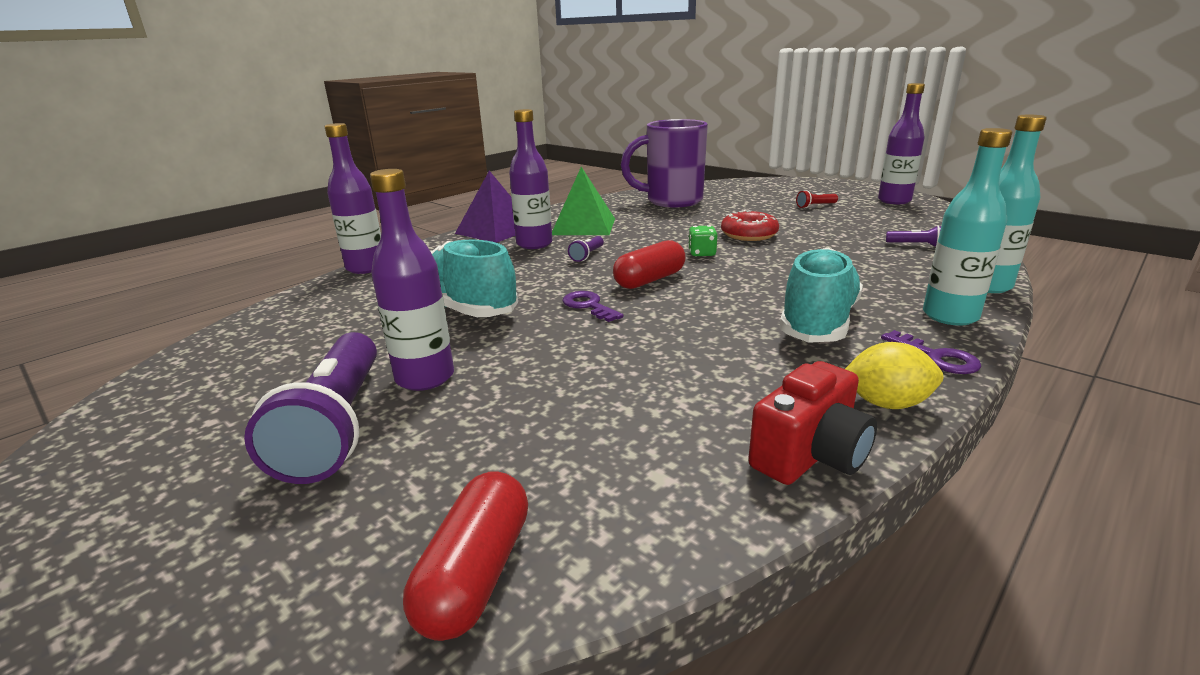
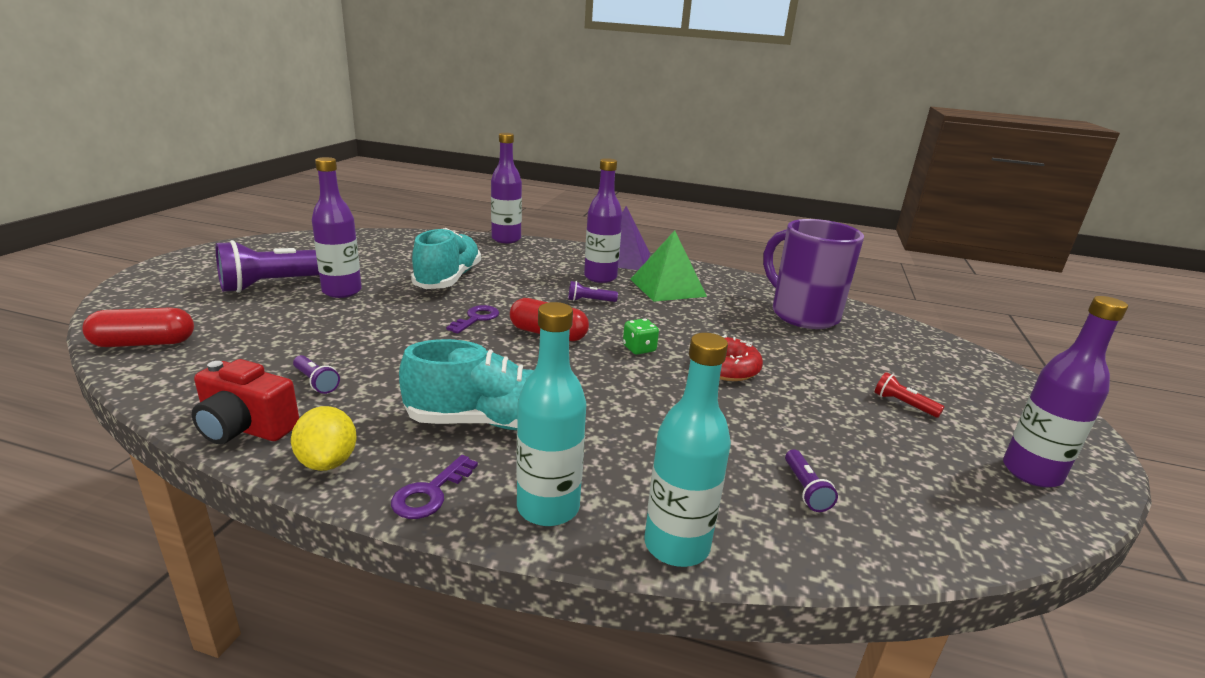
camera: 60 degrees right, 0 degrees up
(703, 405) = (316, 382): none -> purple flashlight

